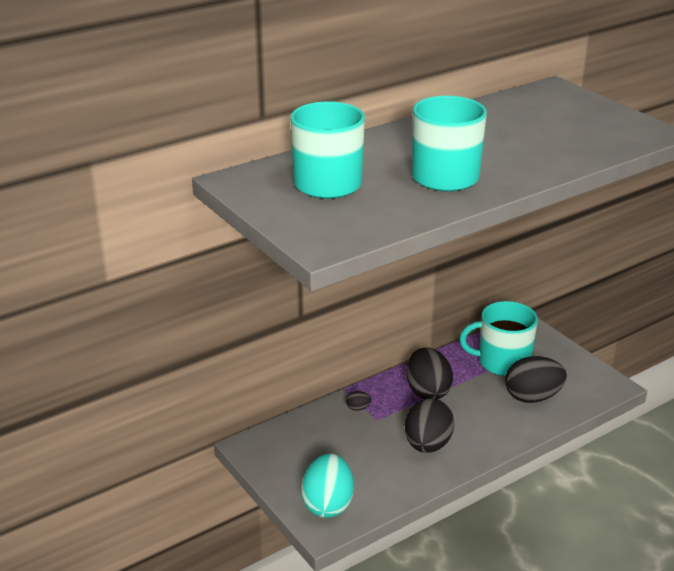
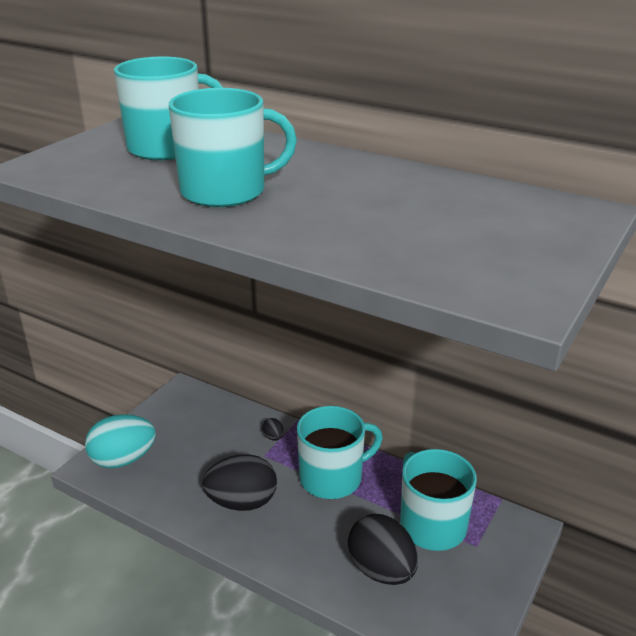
camera: 65 degrees right, 0 degrees up
(427, 391) = (332, 478): black egg -> turquoise mug

